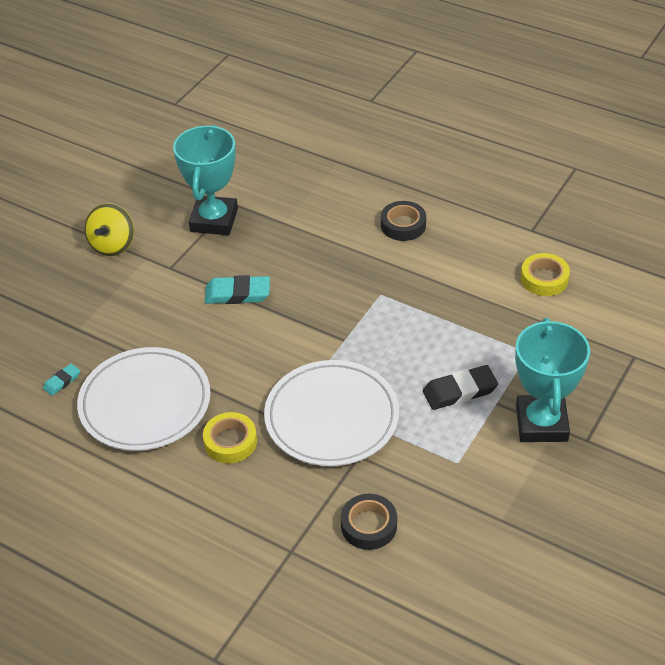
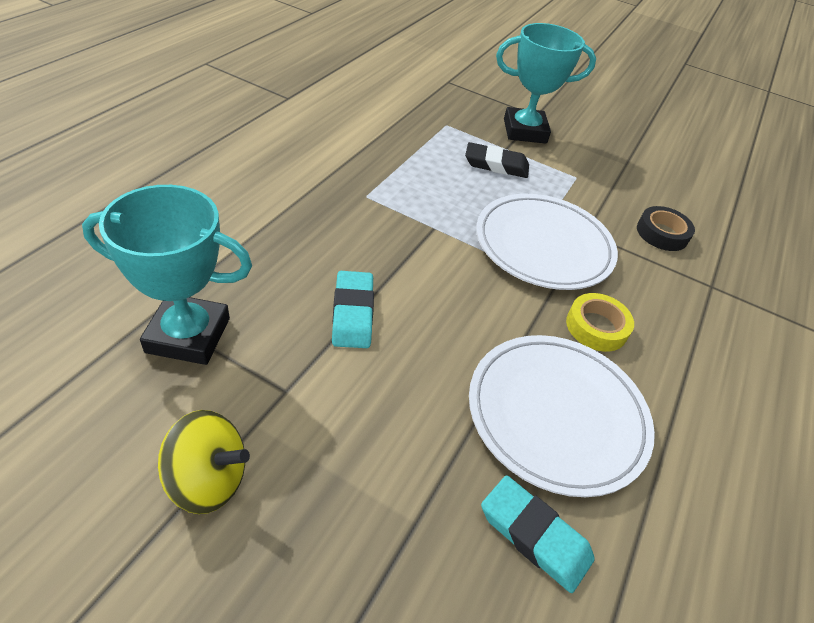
camera: 100 degrees left, 0 degrees up
(62, 381) = (534, 535): turquoise eraser -> turquoise eraser, size x1.82
(403, 225) = (257, 168): black tape -> none
(460, 391) = (496, 165): black eraser -> black eraser turned 60 degrees counterclockwise
(544, 279) = (356, 102): yellow tape -> none

